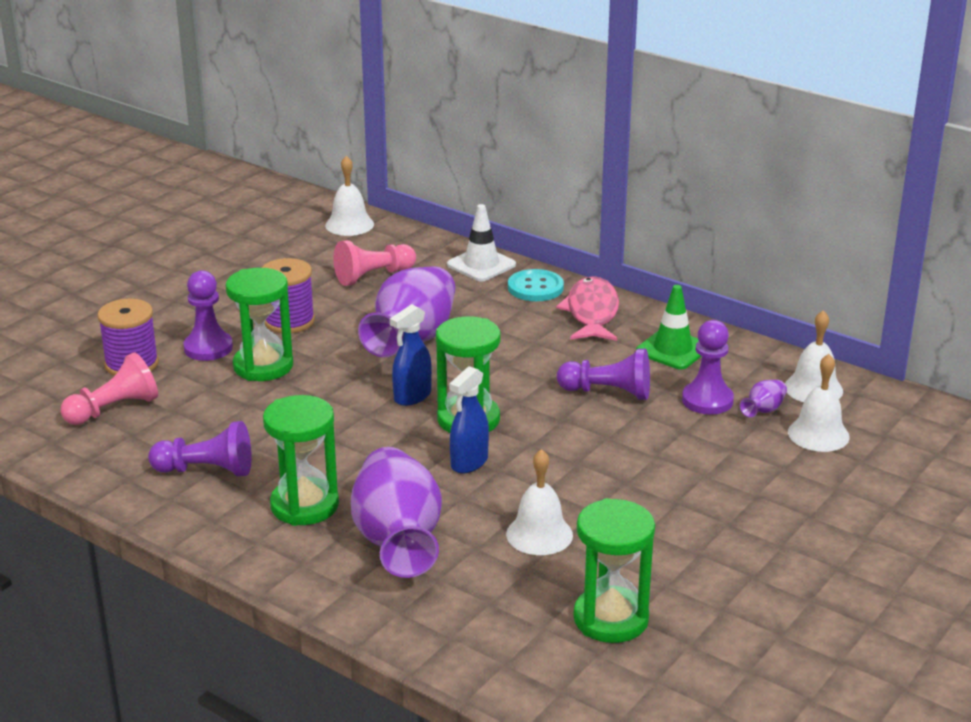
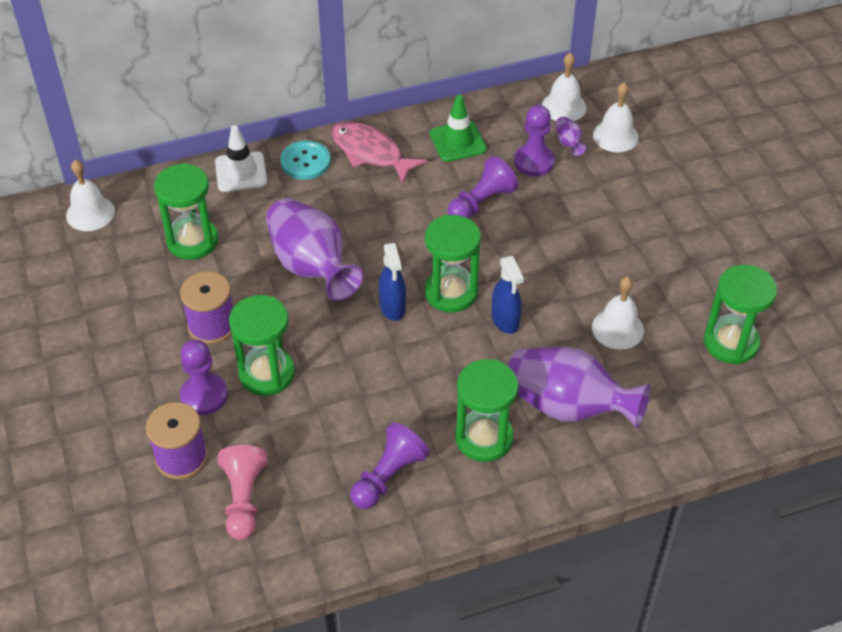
camera: 55 degrees left, 20 degrees up
(373, 276) = (192, 241): pink pawn -> green hourglass

